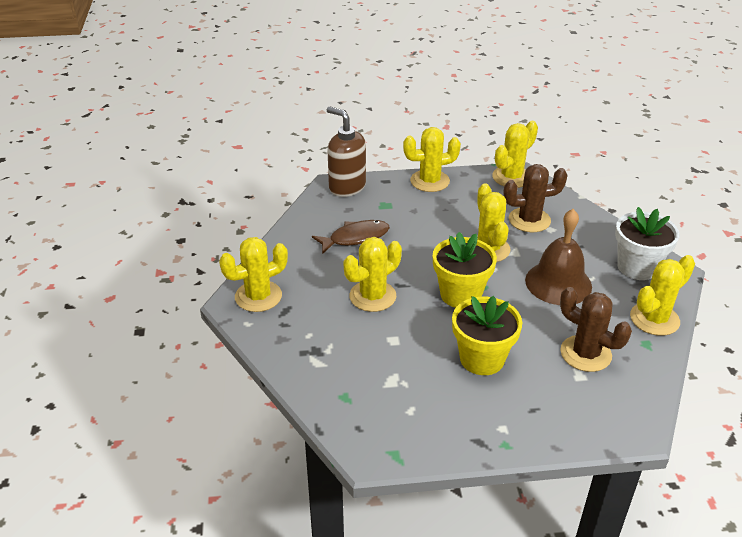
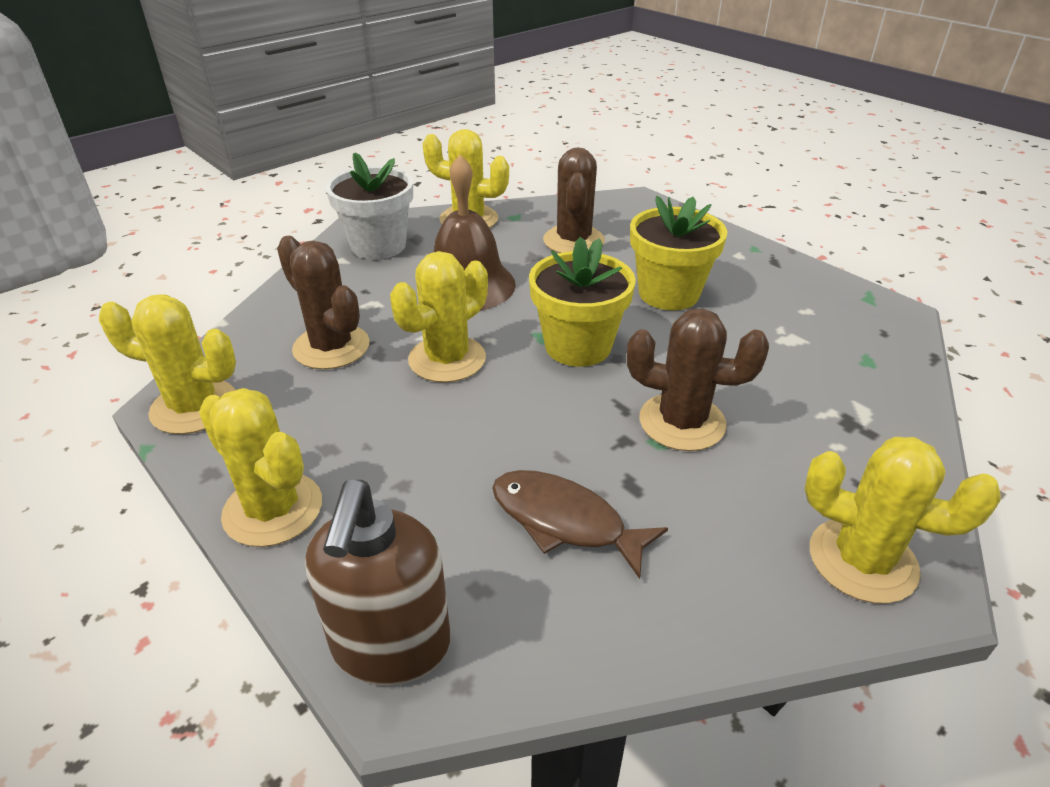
camera: 125 degrees left, 0 degrees up
(372, 296) = (682, 422): yellow cactus -> brown cactus

